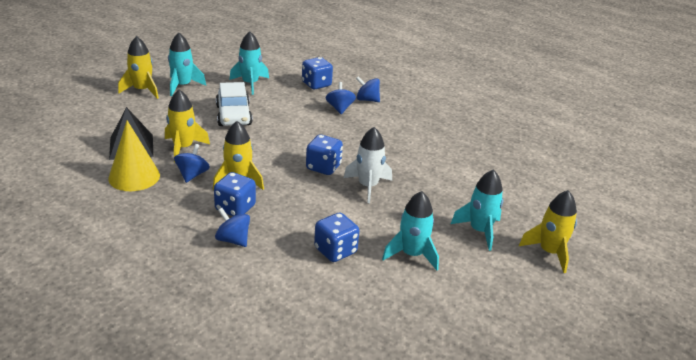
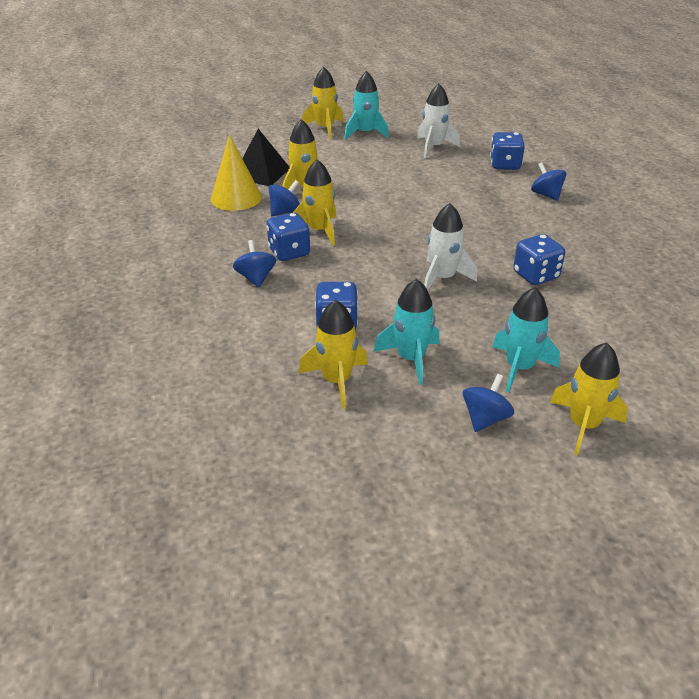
camera: 40 degrees right, 5 degrees up
(233, 115) = (383, 171): white car -> none
(250, 84) = (434, 147): turquoise rocket -> white rocket
(323, 167) = (417, 245): blue dice -> blue dice (535, 275)
(340, 108) = (503, 195): blue spinning top -> blue spinning top (485, 418)
(383, 293) = (336, 380): none -> yellow rocket

